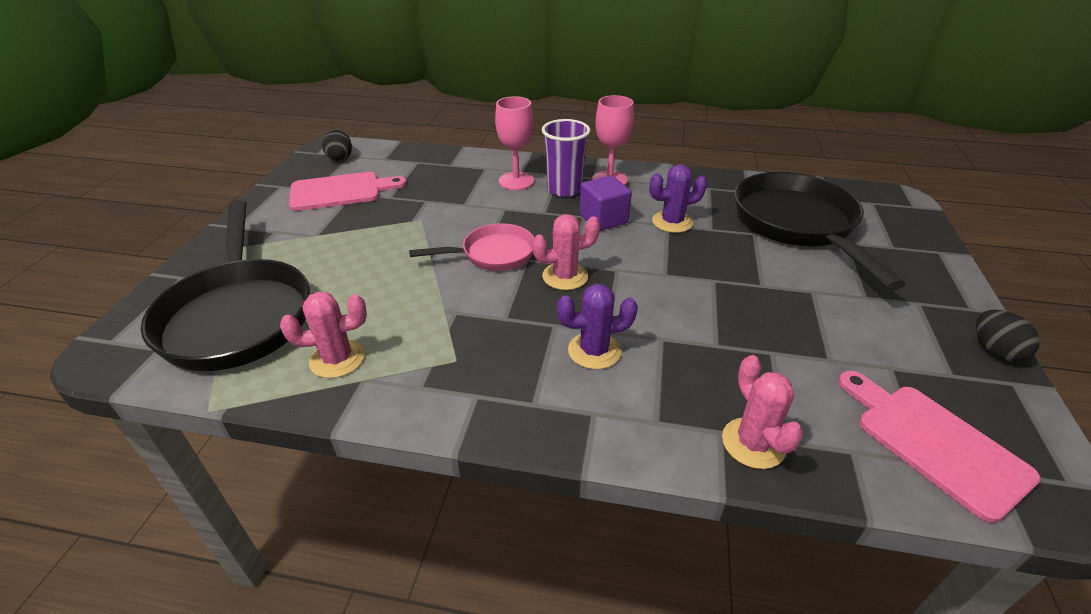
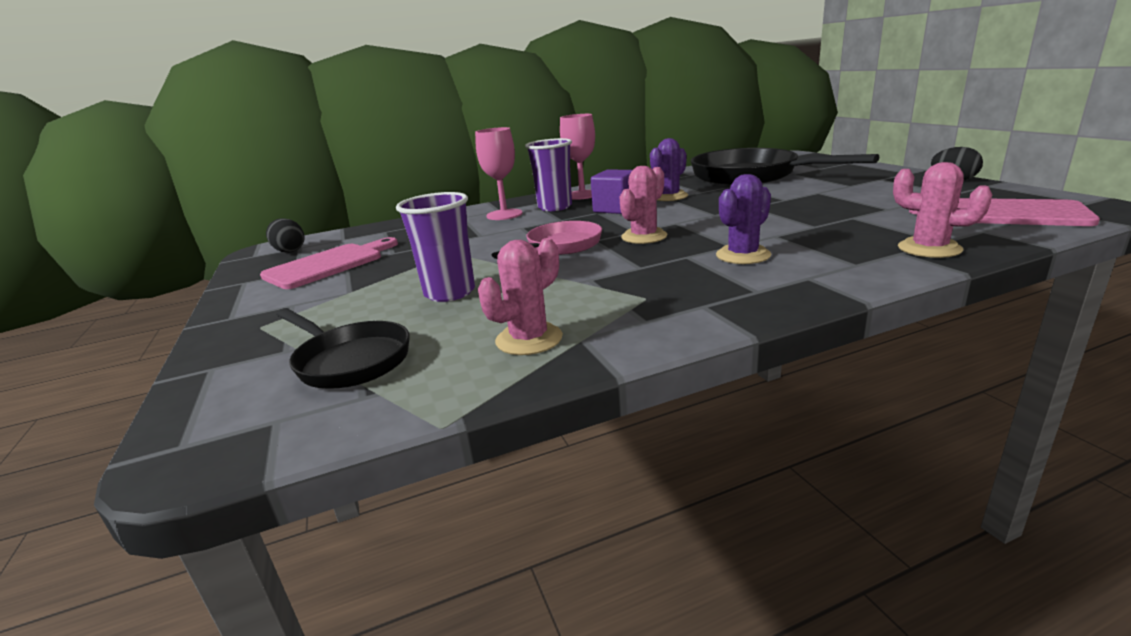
camera: 30 degrees left, 15 degrees down
(238, 315) = (349, 360): black pan -> black pan, size x0.55
(361, 273) = (449, 293): none -> purple cup

